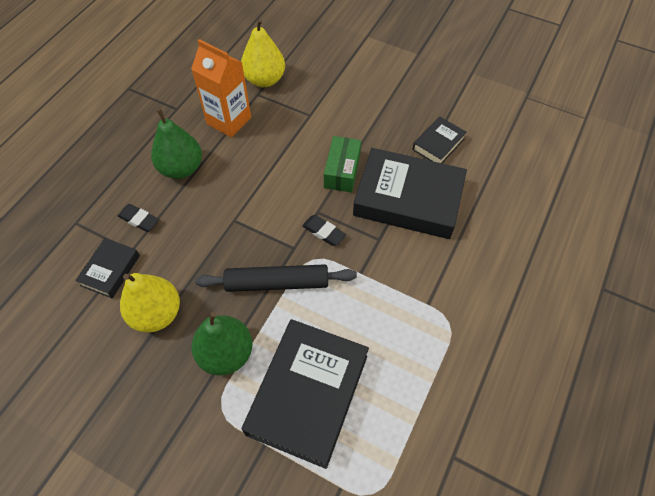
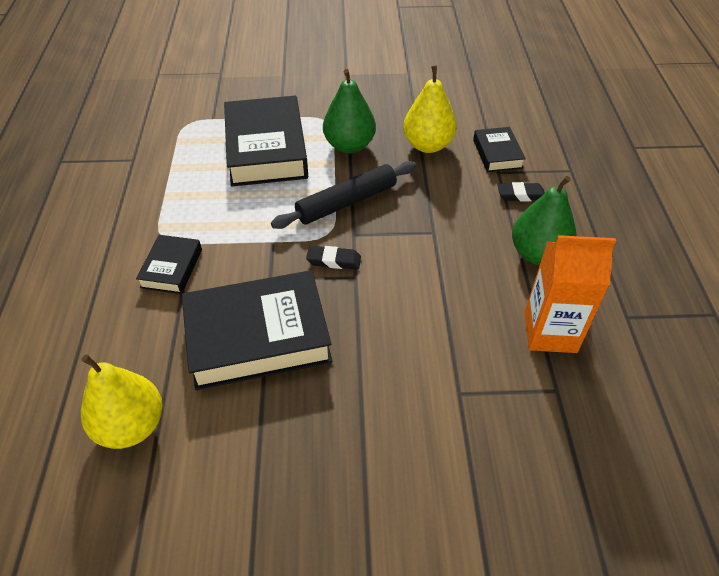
camera: 150 degrees right, 10 degrees down
(264, 80) = (571, 420): yellow pear -> yellow pear (131, 426)
(342, 171) = (359, 334): green box -> none
(438, 144) = (250, 436): black book -> black book (171, 268)

